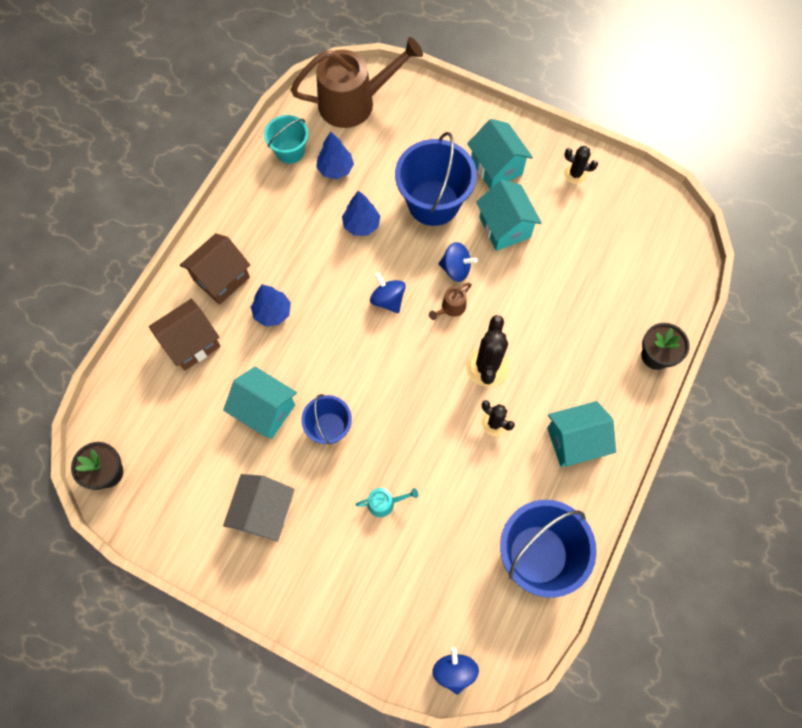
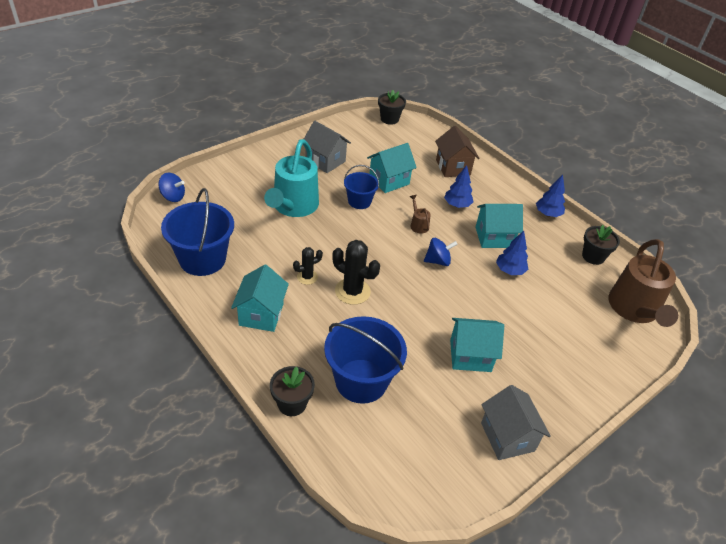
camera: 110 degrees right, 25 degrees down
(221, 278) = (494, 192): brown house -> none
(290, 151) = (593, 256): turquoise bucket -> black flower pot
(335, 169) = (567, 275): blue tree -> blue tree (547, 214)
(385, 503) = (293, 207): turquoise watering can -> turquoise watering can, size x2.48
(433, 203) = (514, 319): blue bucket -> blue bucket (361, 381)
(451, 308) = (412, 291): brown watering can -> brown watering can (418, 225)
(456, 269) = (445, 308): blue spinning top -> none
(496, 167) = (536, 377): turquoise house -> turquoise house (494, 237)
(575, 174) = (507, 437): black cactus -> grey house

